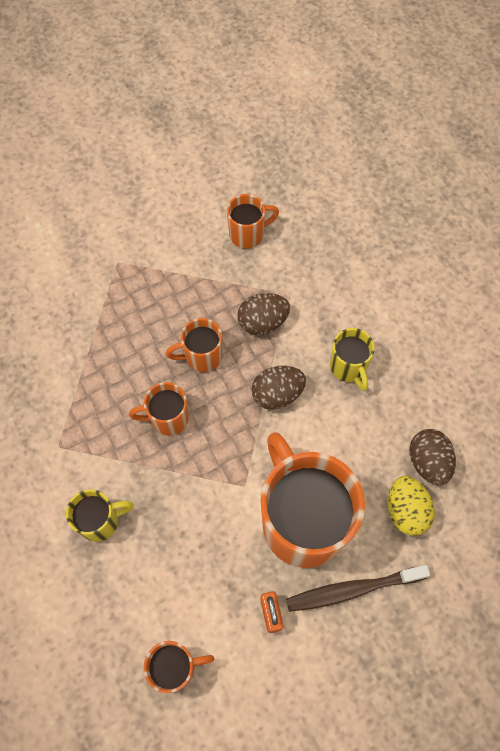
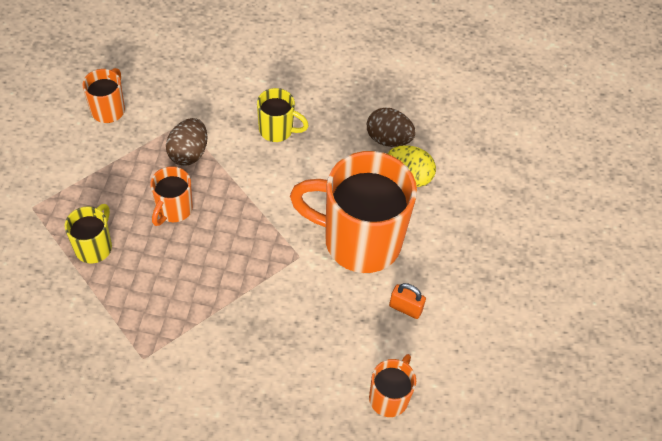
camera: 55 degrees left, 10 degrees down
(100, 521) = (234, 370): yellow mug -> yellow mug (94, 246)
(168, 418) = (199, 267): orange mug -> none
(277, 394) = (252, 186): brown egg -> none
(352, 589) = (433, 247): brown toothbrush -> none

